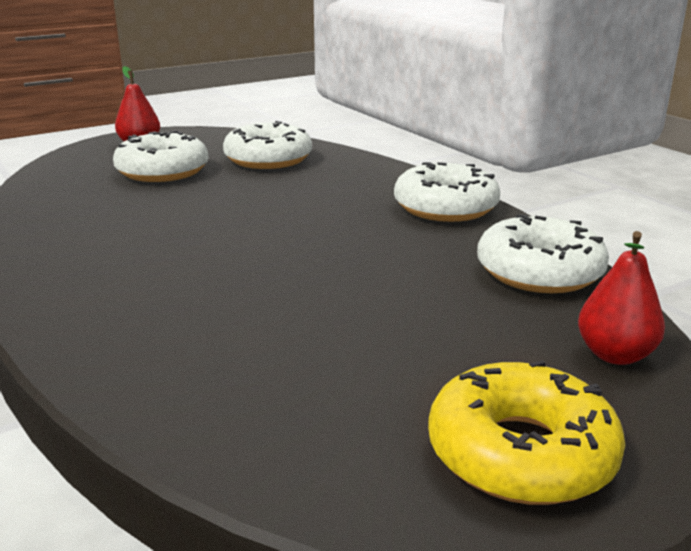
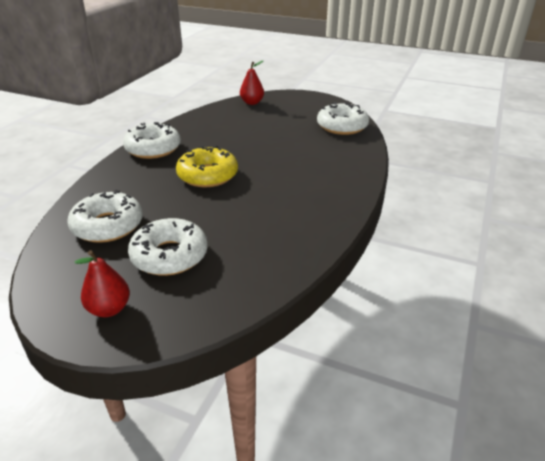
camera: 125 degrees left, 10 degrees up
(521, 453) = (311, 104): yellow donut -> yellow donut (207, 175)
(539, 271) = (206, 119): white donut -> white donut (342, 126)

